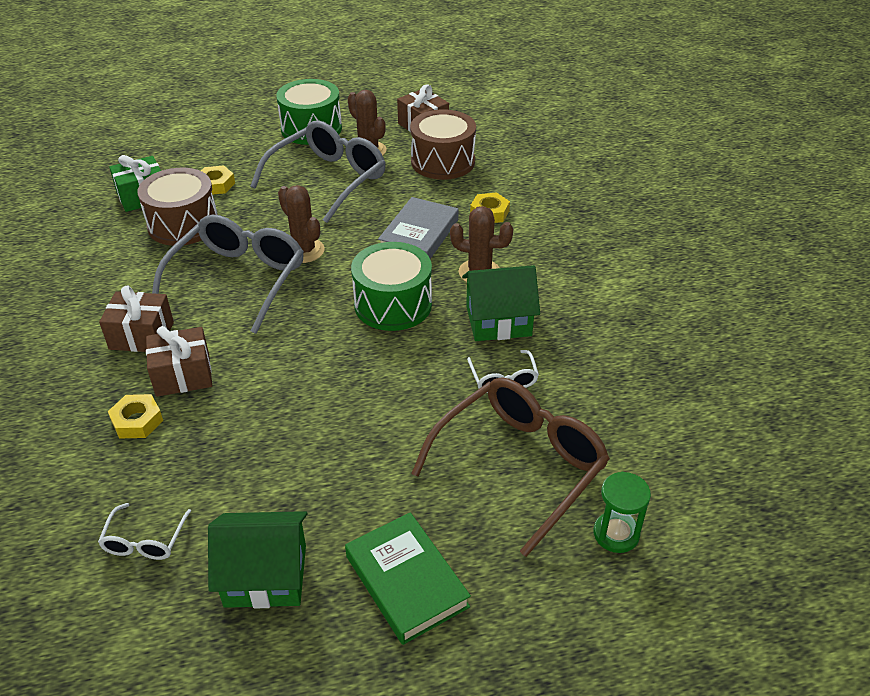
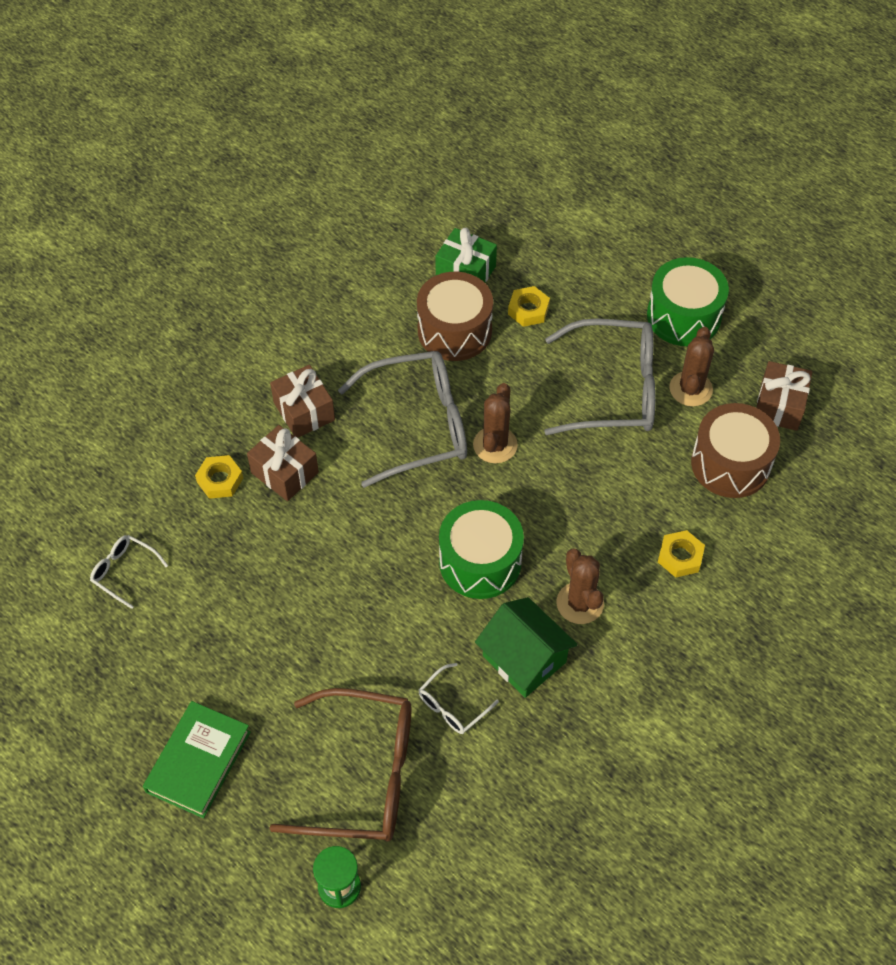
camera: 55 degrees right, 15 degrees up
(144, 541) = (124, 571): white glasses -> white glasses turned 60 degrees clockwise
(266, 575) = (145, 667): green house -> none
(419, 235) = (593, 519): grey book -> none

